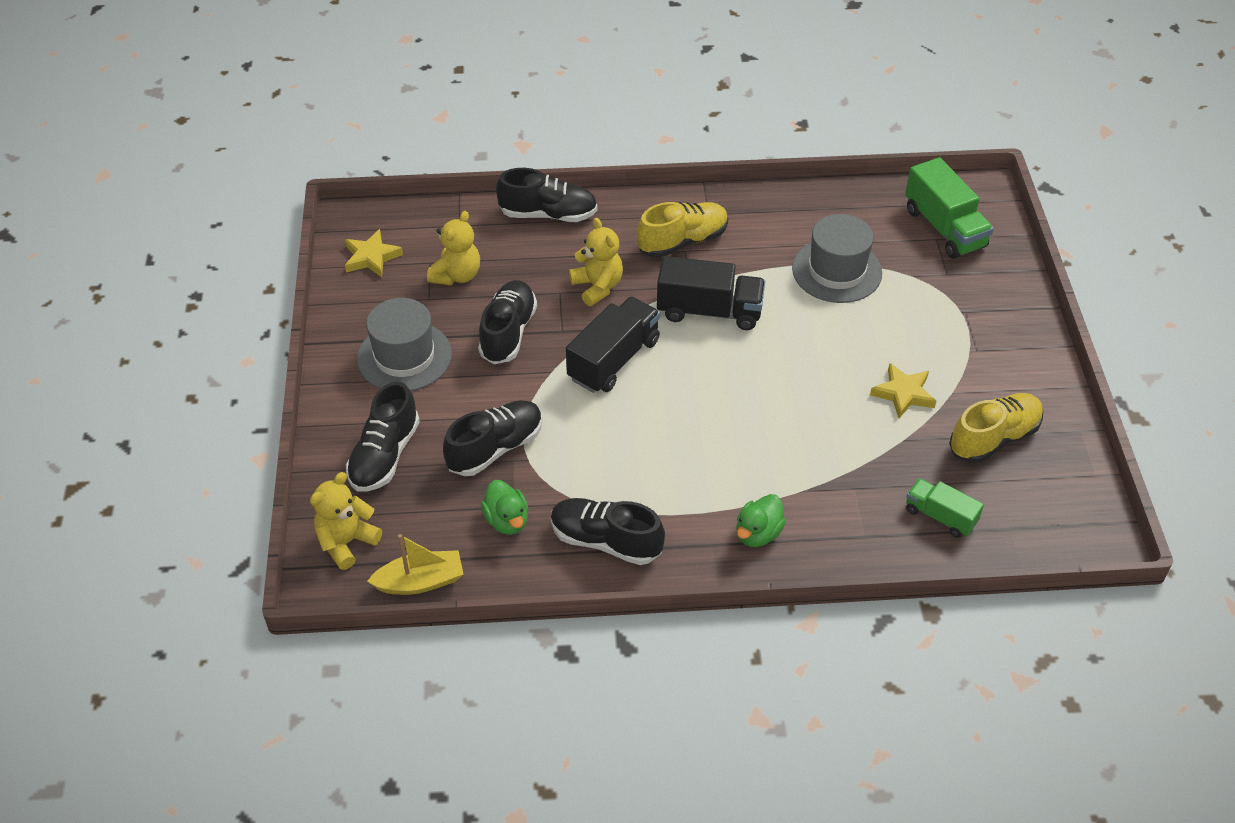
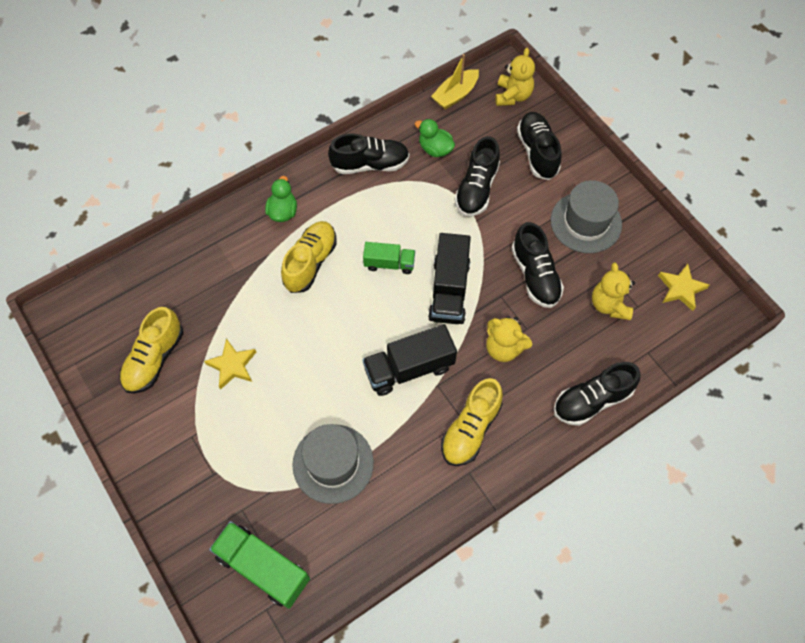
camera: 150 degrees right, 15 degrees up
(756, 458) = (310, 262): none -> yellow shoe
(940, 516) = (172, 278): green truck -> green truck (389, 264)

